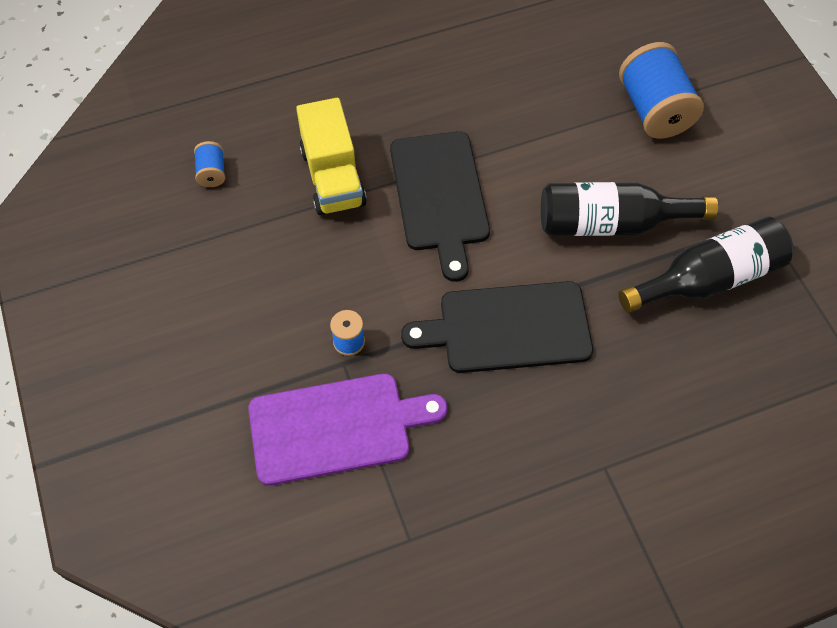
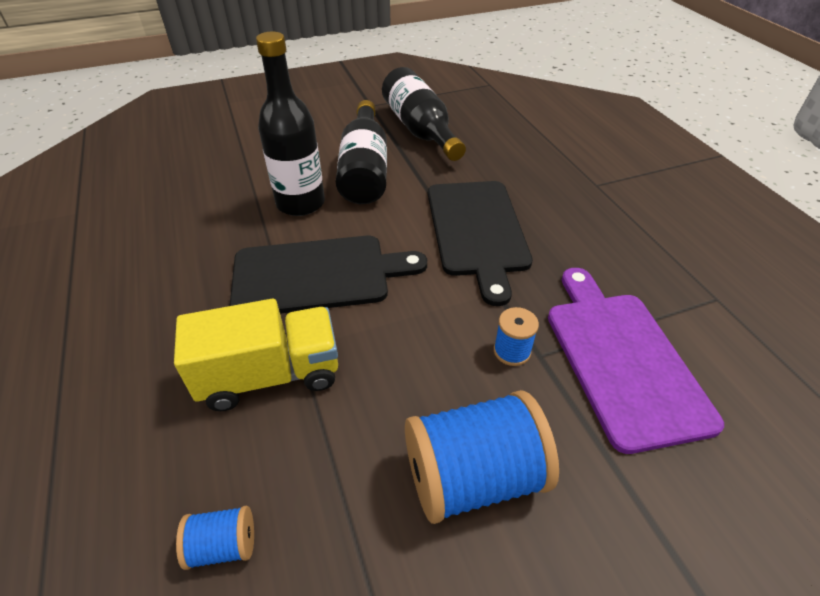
camera: 90 degrees left, 15 degrees down
(544, 171) = (300, 203): none -> black bottle
(654, 110) = (248, 142): blue spool -> blue spool (473, 476)

